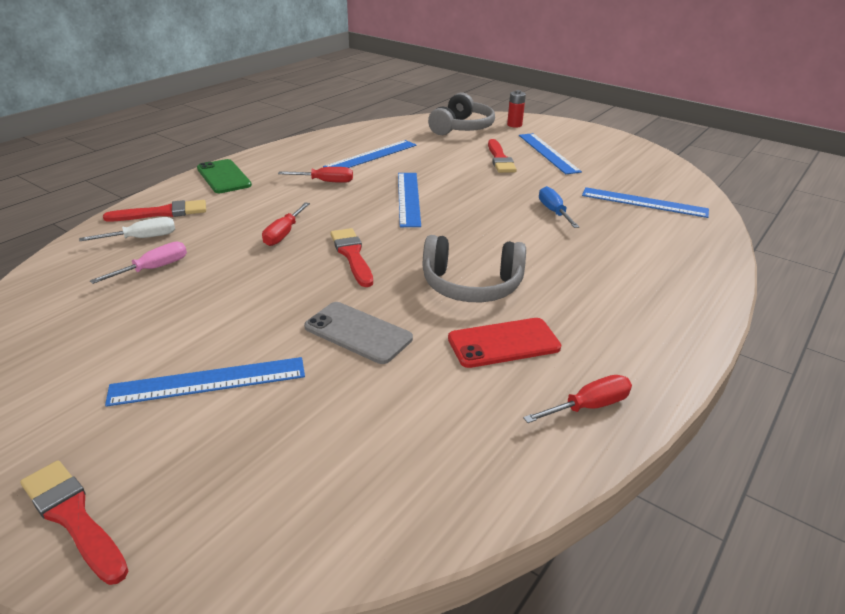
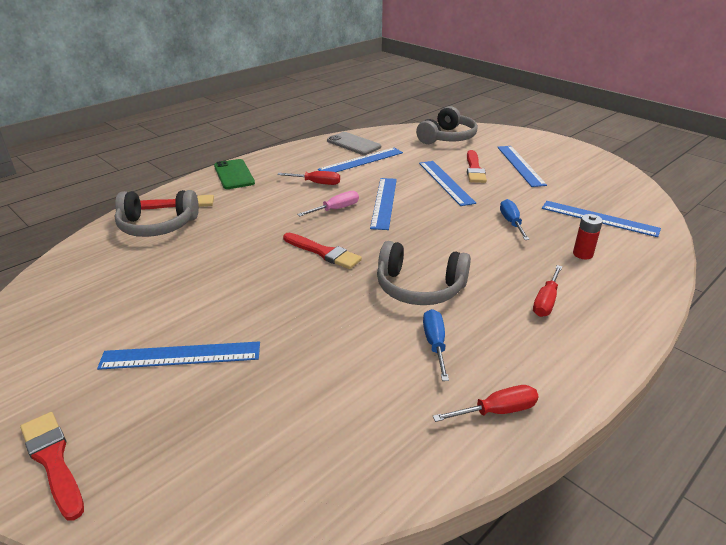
camera: 10 degrees right, 0 degrees up
(142, 238) = (157, 226): white screwdriver -> grey headphones
(153, 269) = (160, 253): pink screwdriver -> pink screwdriver (336, 209)
(284, 234) = (271, 229): red screwdriver -> red screwdriver (546, 301)
(352, 255) = (323, 252): red brush -> red brush turned 135 degrees clockwise
(358, 333) = (311, 323): grey phone -> grey phone (353, 144)
(471, 174) = (445, 182): none -> blue ruler
(503, 343) = (435, 344): red phone -> blue screwdriver
(514, 125) = (496, 137): red battery -> red battery (582, 254)

